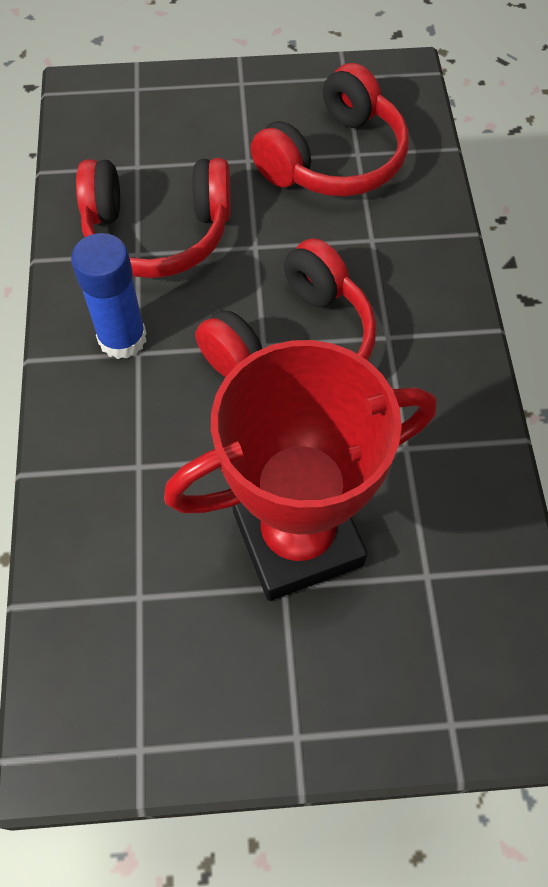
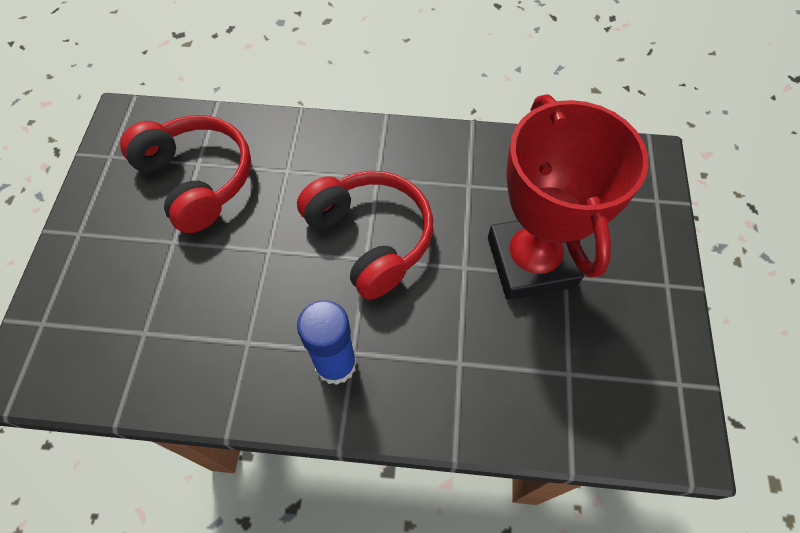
camera: 80 degrees left, 0 degrees up
(157, 233) = (230, 323): red headphones -> none

